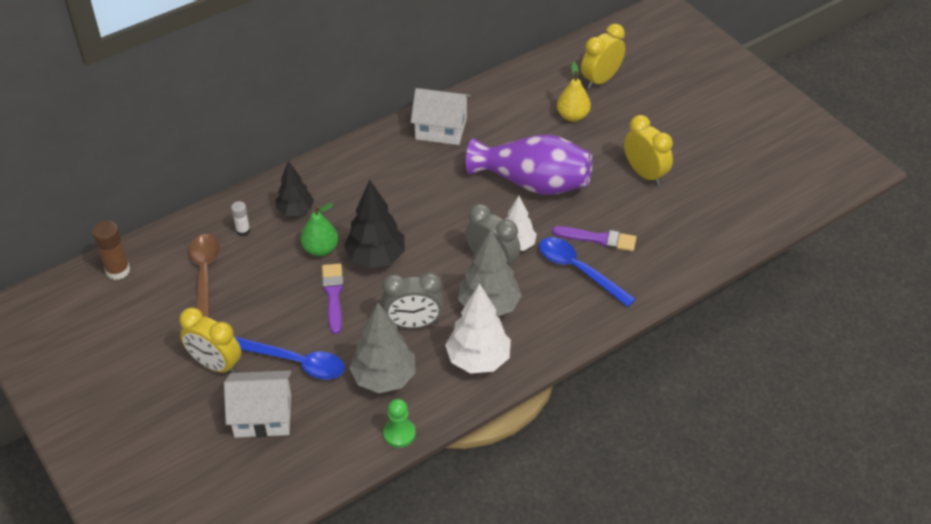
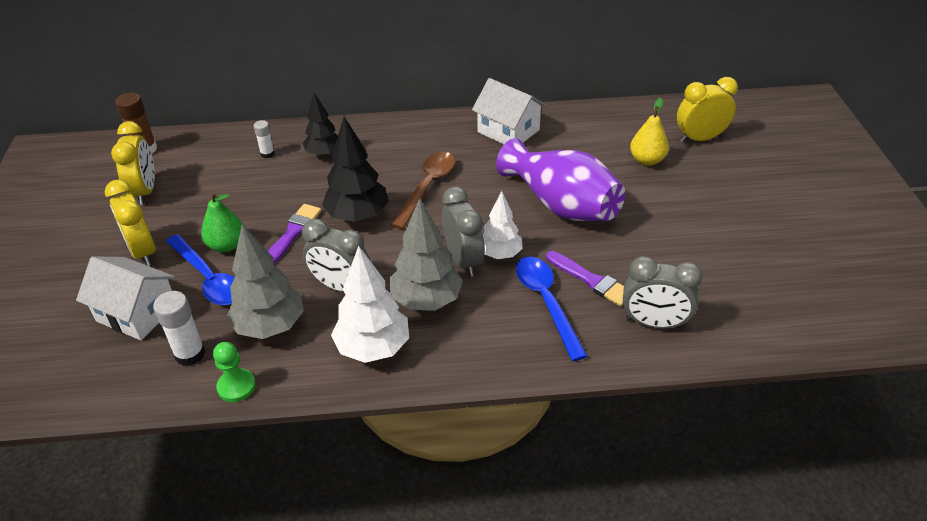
camera: 30 degrees right, 5 degrees down
(204, 276) = (204, 177): brown spoon -> brown spoon (427, 187)
(320, 249) = (316, 191): green pear -> green pear (227, 245)
(339, 427) = (190, 354): none -> white glue stick
(645, 173) = (688, 236): yellow clock -> yellow clock (145, 191)
(663, 254) = (654, 323): none -> grey clock

